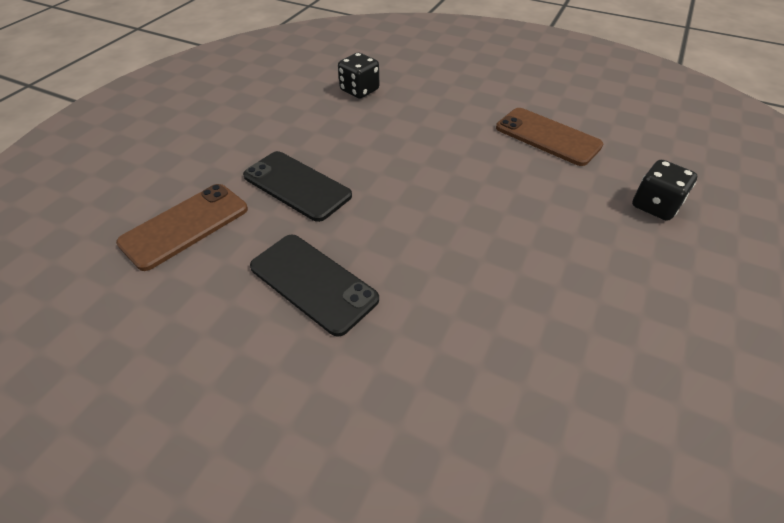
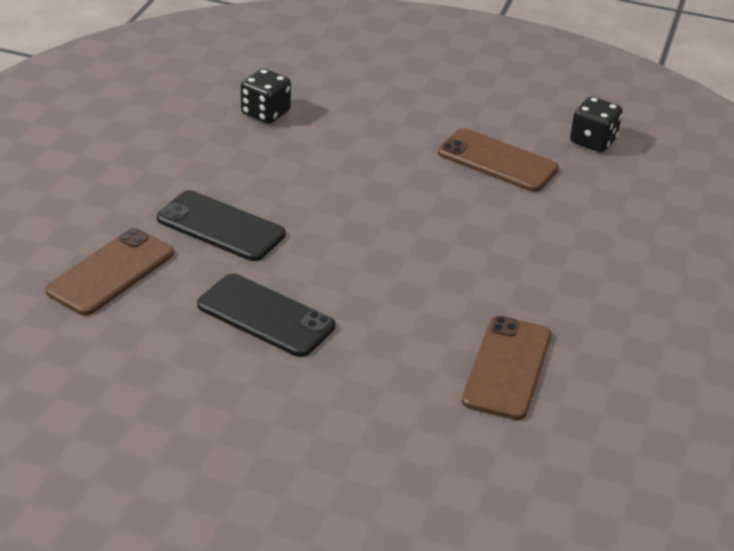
camera: 10 degrees left, 10 degrees down
(557, 368) = (507, 368): none -> brown phone
(655, 205) = (609, 228): black dice -> black dice (593, 141)

